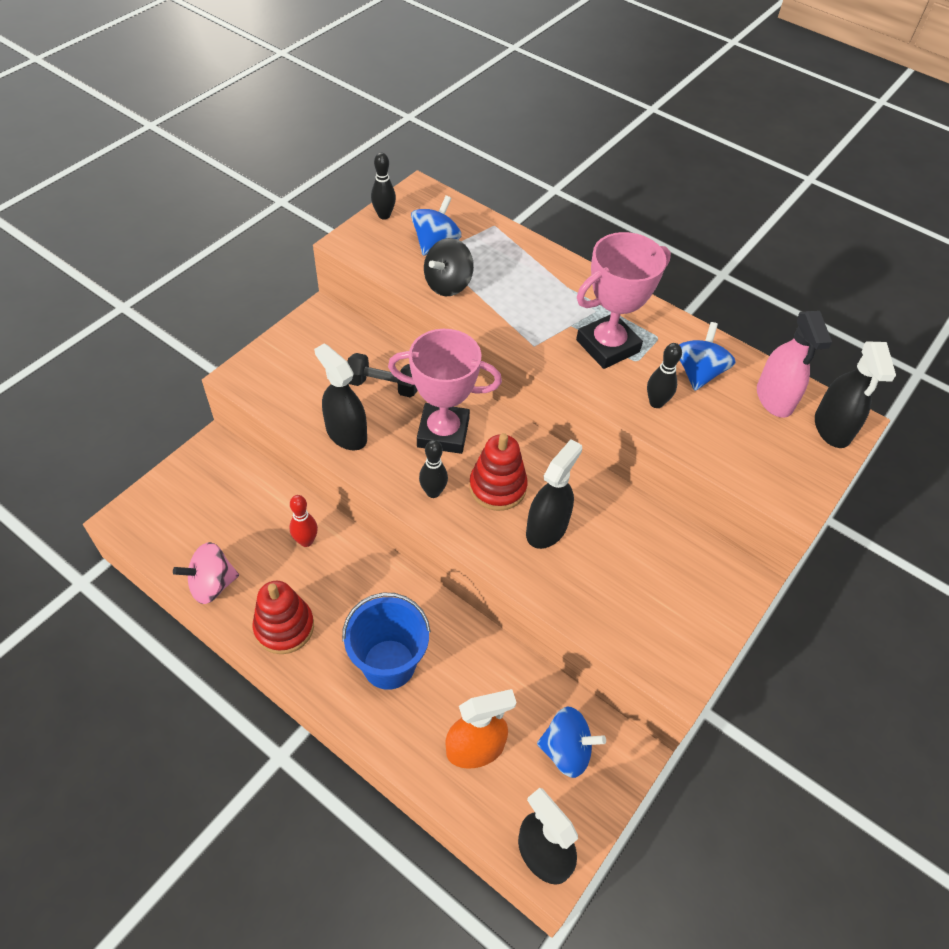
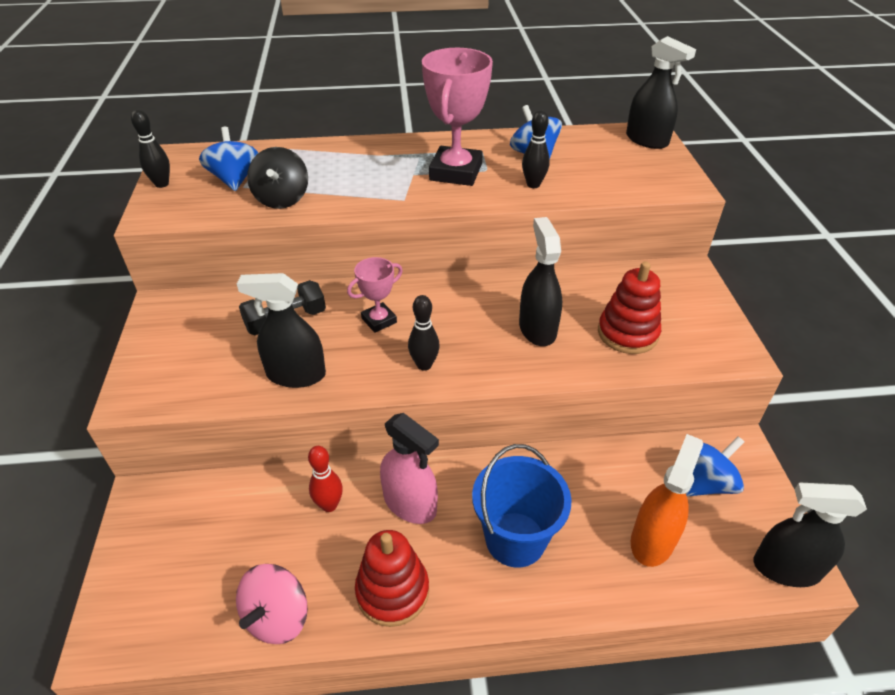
camera: 40 degrees left, 10 degrees down
(443, 433) = (379, 320): pink trophy -> pink trophy, size x0.53
(497, 487) = (468, 327): red stacking toy -> red stacking toy (627, 333)
(774, 398) = (595, 143): pink spray bottle -> pink spray bottle (410, 503)

